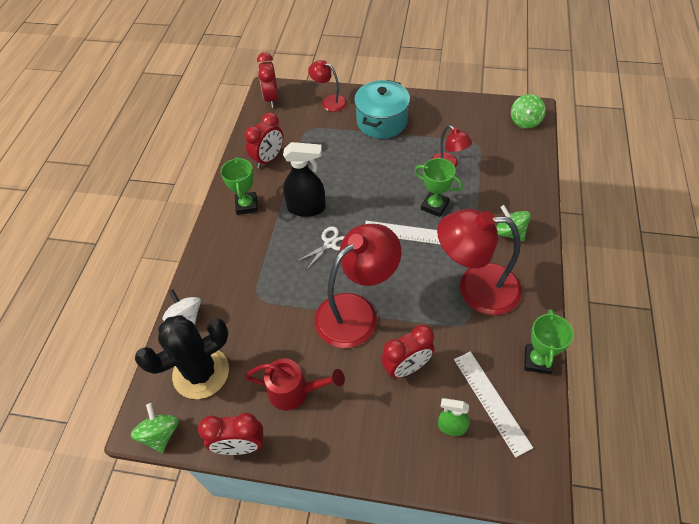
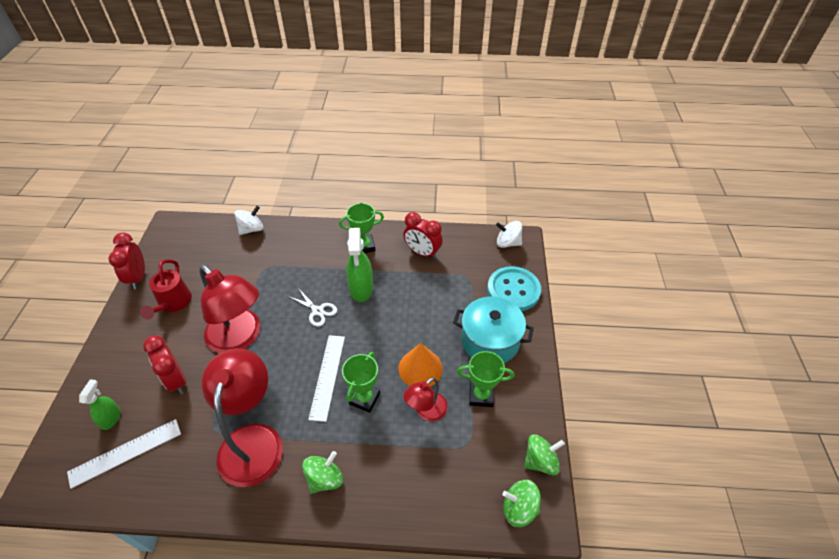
camera: 80 degrees right, 5 degrees down
(161, 434) = (160, 234): green spinning top -> green spinning top (540, 461)
(201, 372) = (202, 246): black cactus -> none
(271, 99) = (507, 243): red clock -> white spinning top
(307, 208) = (361, 289): black spray bottle -> green spray bottle
(329, 101) = (513, 290): red lamp -> turquoise button
(406, 167) = (420, 368): none -> orange cone
(537, 360) = (157, 499): green trophy -> green trophy (481, 395)

